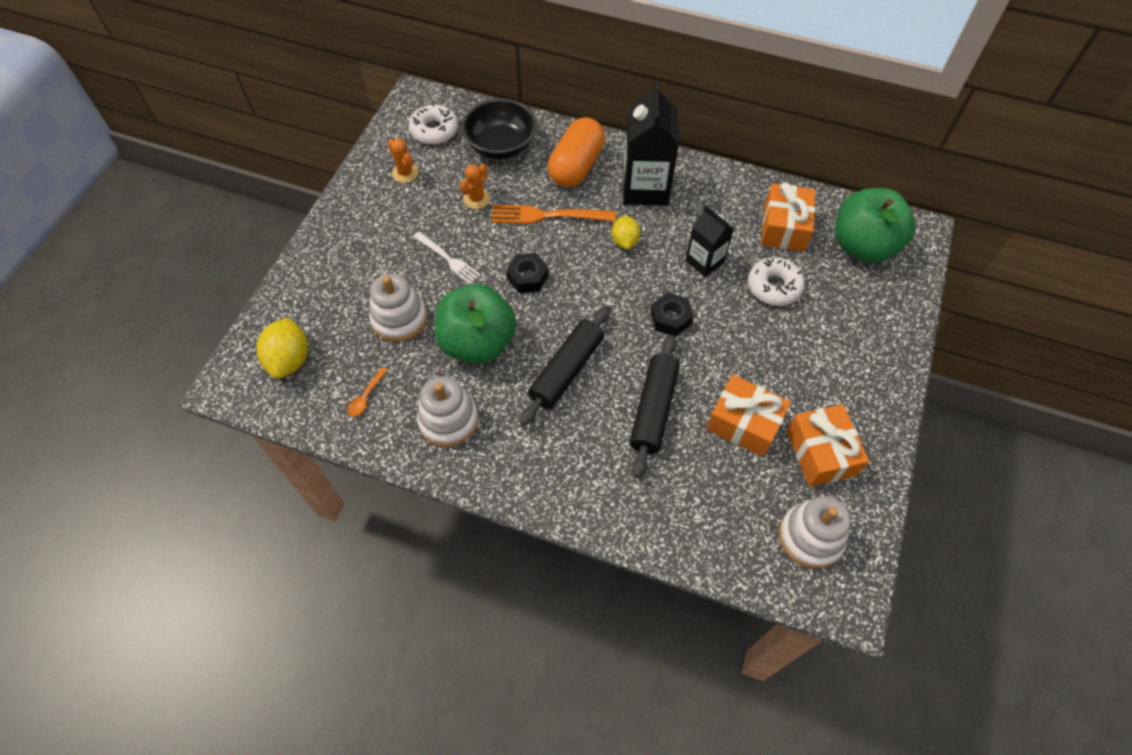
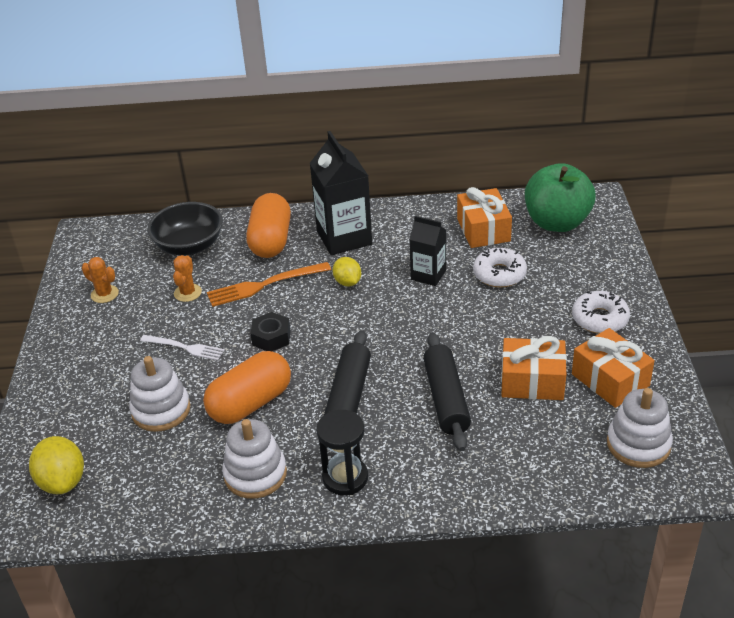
camera: 20 degrees left, 20 degrees down
(366, 397) = (160, 484): orange spoon -> none
(434, 130) = (116, 253): white donut -> white donut (600, 319)
(477, 342) = (250, 403): green apple -> orange capsule
(523, 457) = (345, 478): none -> black hourglass
(670, 318) = (422, 326): black nut -> none

